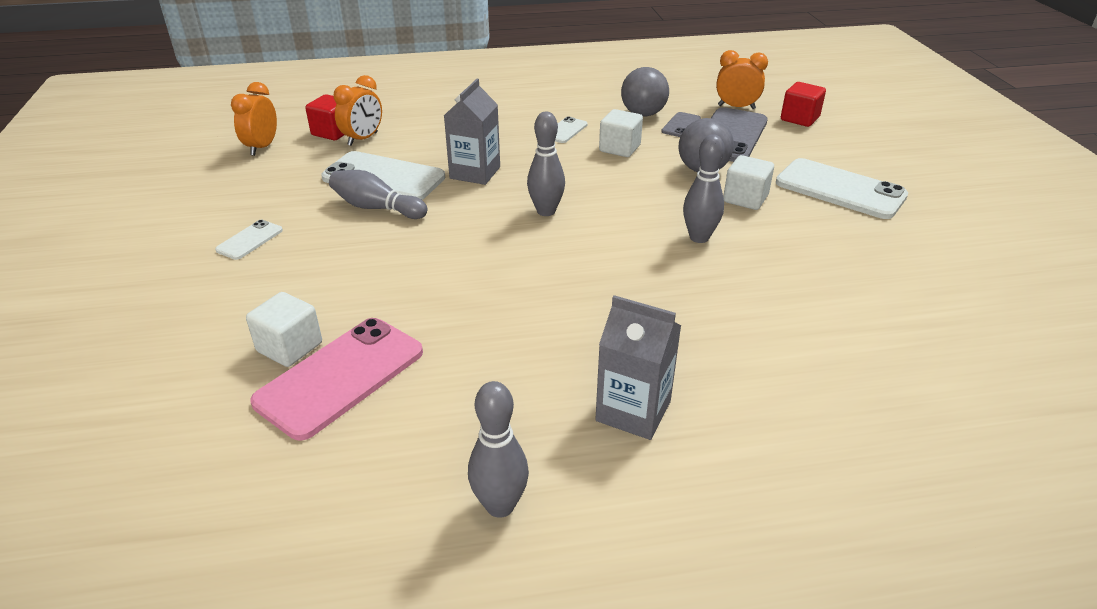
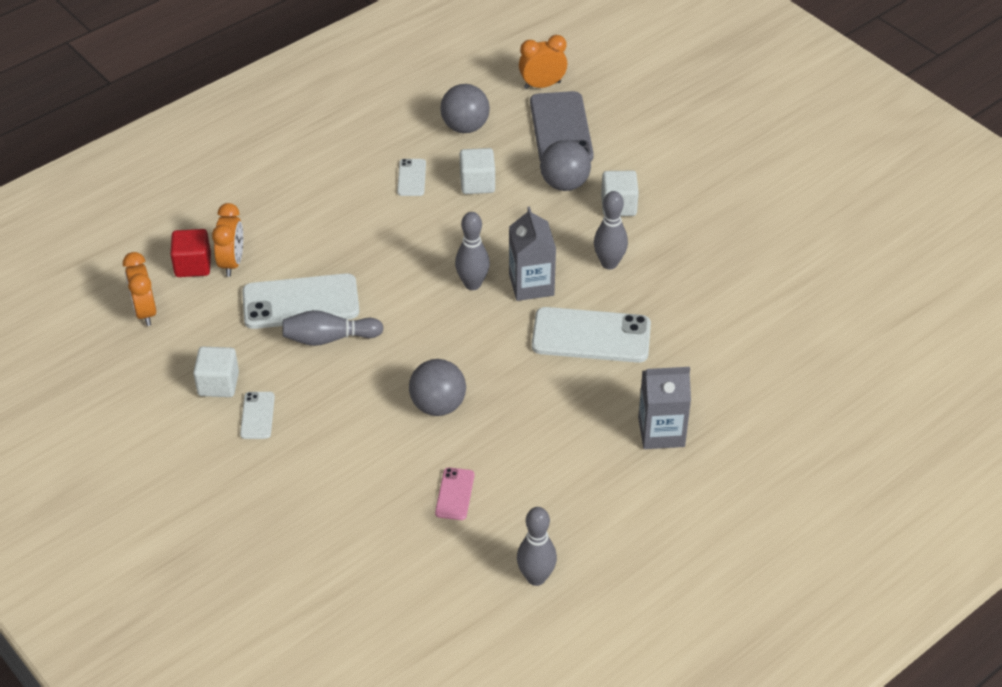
camera: 30 degrees left, 10 degrees up
(290, 347) = (396, 489): white cube -> white cube (218, 384)
(340, 377) = (455, 494): pink phone -> pink phone, size x0.49
(413, 291) = (438, 405): none -> grey ball
(475, 173) = (376, 264): grey carton -> grey carton (531, 284)
(500, 505) = (629, 527): grey bowling pin -> grey bowling pin (536, 577)
(681, 125) = (509, 131): grey phone -> none
(799, 119) = (606, 82): red cube -> none
(840, 189) = (684, 165): white phone -> white phone (591, 336)

